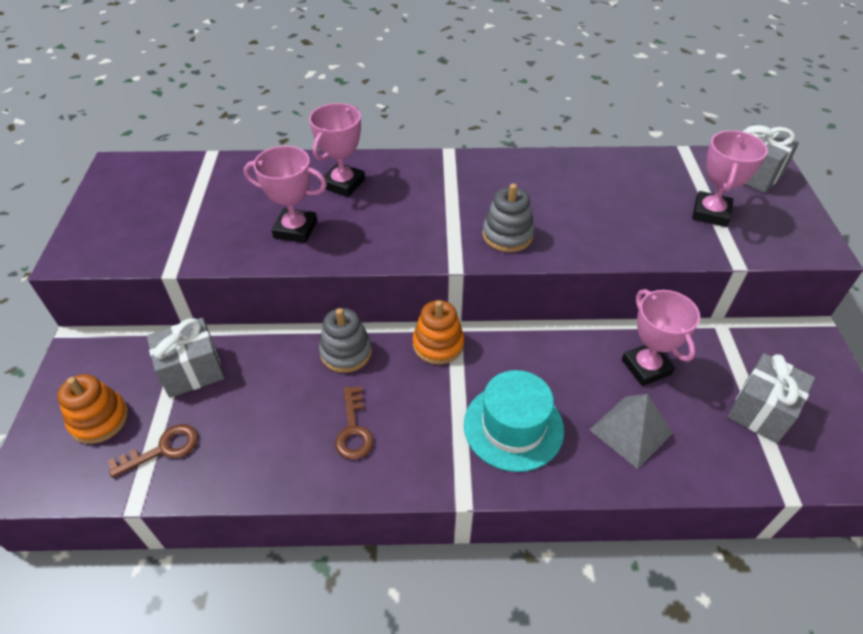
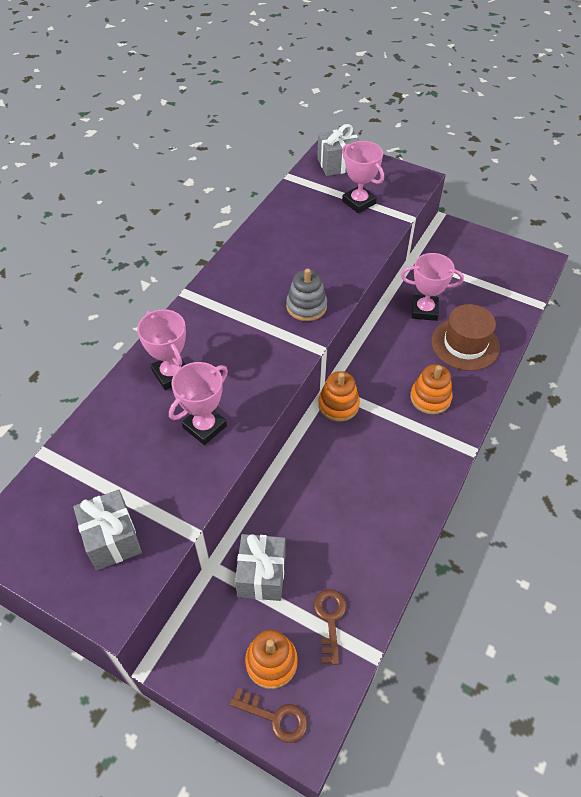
camera: 60 degrees left, 5 degrees up
(346, 352) = (310, 463): grey stacking toy -> none
(354, 429) = (383, 486): brown key -> brown key (275, 717)
(513, 426) = (430, 398): turquoise hat -> orange stacking toy
(630, 431) = (465, 344): grey pyramid -> brown hat
(761, 411) = (483, 281): grey gift -> grey gift (112, 539)

